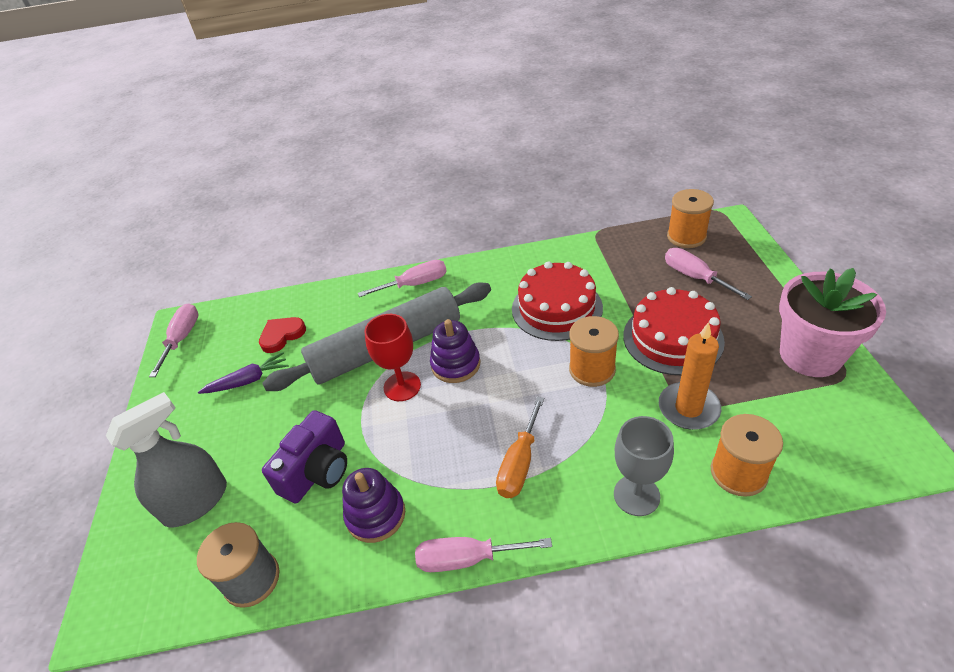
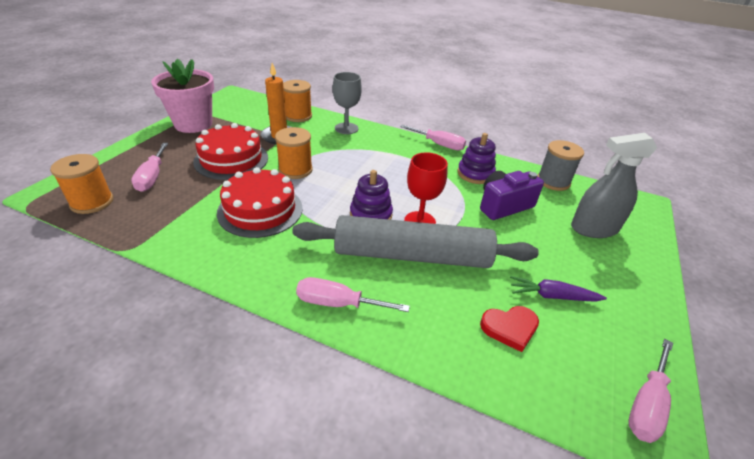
camera: 155 degrees left, 5 degrees down
(519, 463) = (384, 157): orange screwdriver -> none

